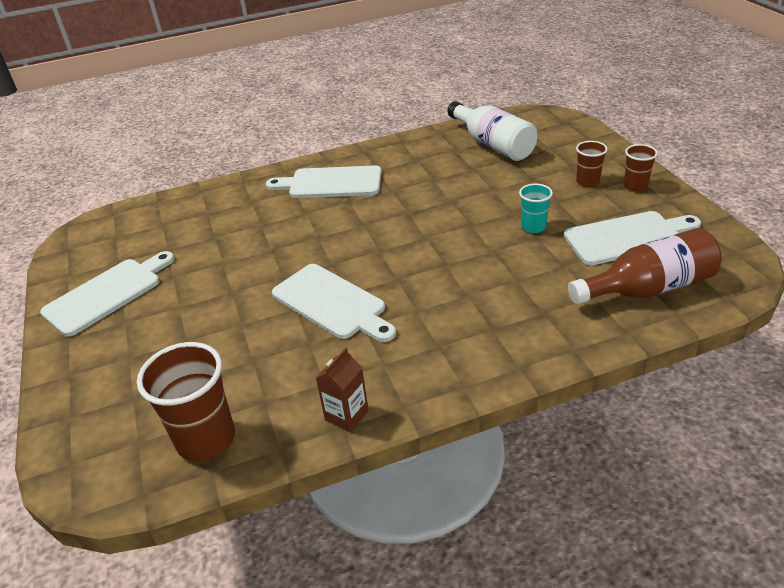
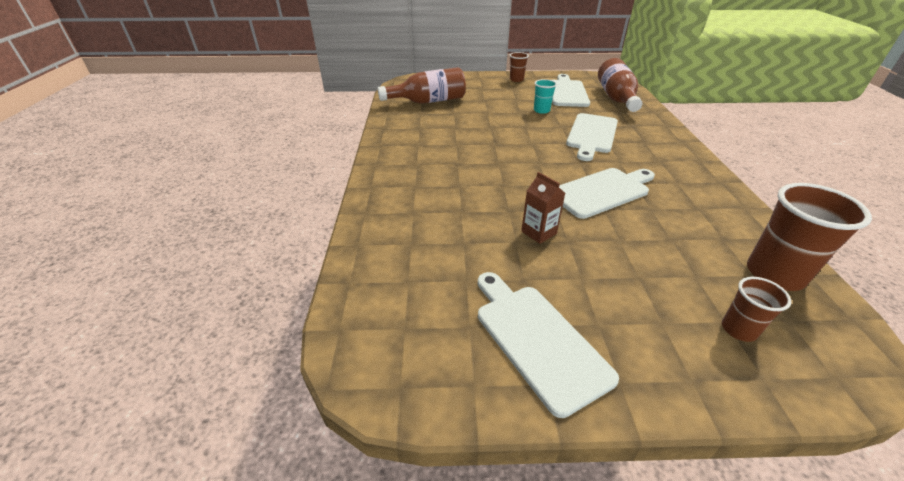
camera: 75 degrees left, 0 degrees up
(331, 183) = (420, 167): white cutting board -> white cutting board (592, 135)
(346, 415) = (733, 204): brown carton -> brown carton (539, 232)
(492, 145) = (428, 101): white bottle -> brown bottle
(587, 182) = (502, 88): brown cup -> brown cup (738, 329)

